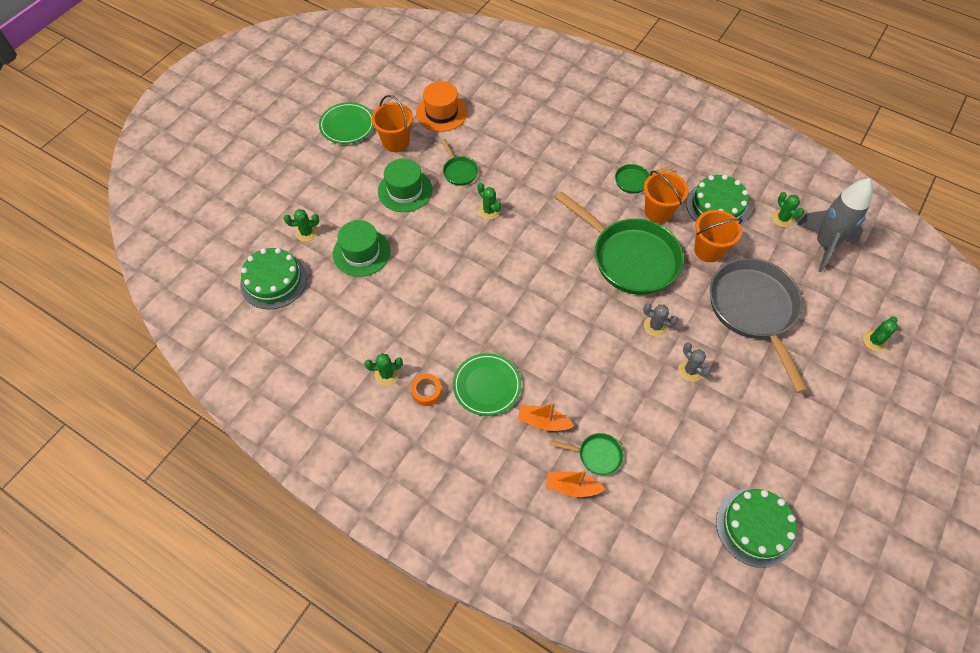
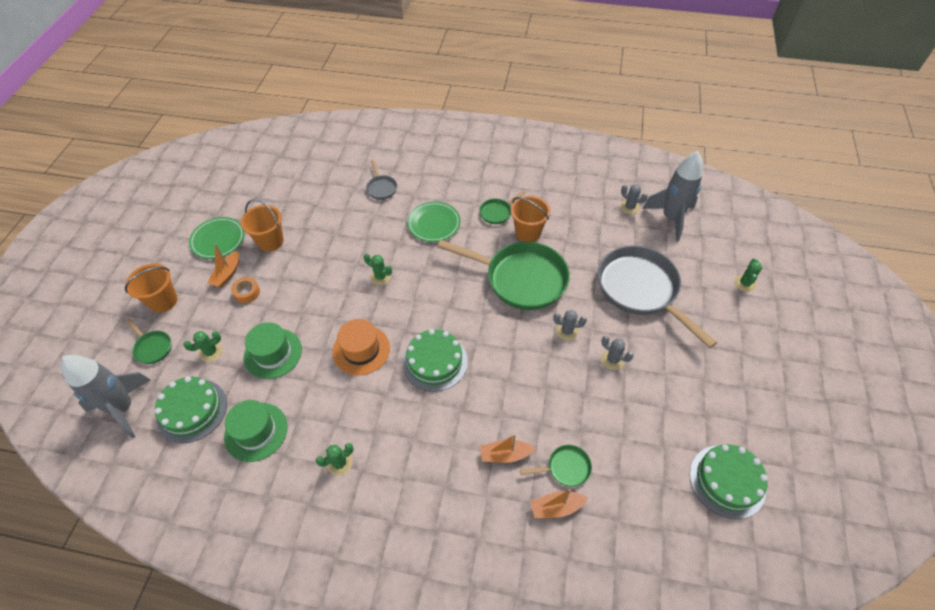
camera: 20 degrees left, 5 degrees down
(216, 259) = (123, 408): none -> grey rocket
(344, 162) = (227, 274): none -> orange boat
(405, 190) = (295, 282): green hat -> green hat (256, 432)
(426, 392) = (385, 466): orange tape -> orange tape (247, 292)
(441, 113) = (304, 203): orange hat -> orange hat (361, 350)
(459, 171) = (340, 250): green pan -> green pan (152, 347)
(487, 386) = (440, 439): green plate -> green plate (434, 224)
(524, 119) = (381, 188): none -> grey pan
(708, 250) = (582, 251): orange bucket -> orange bucket (163, 301)
(717, 206) = (574, 213): green cake -> green cake (435, 362)
(783, 218) = (629, 207): green cactus -> grey cactus

